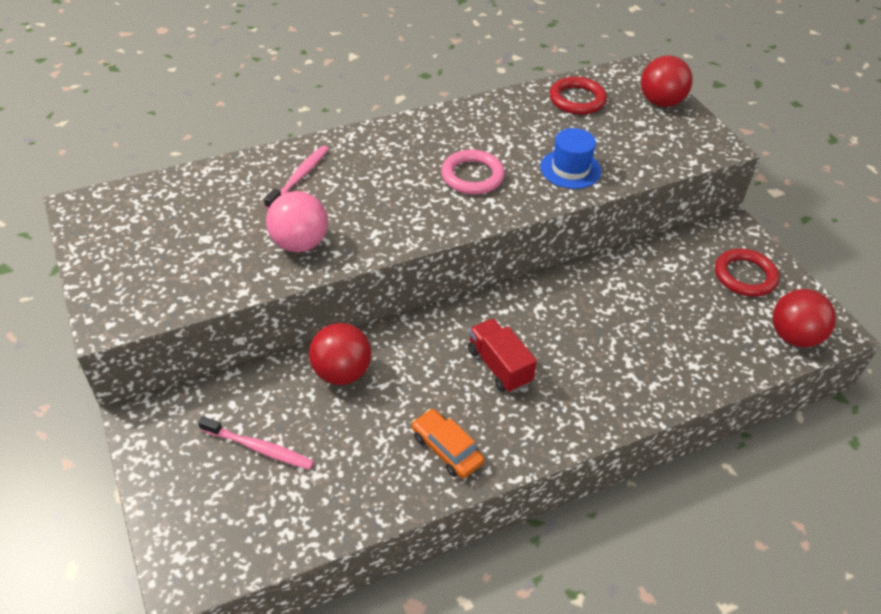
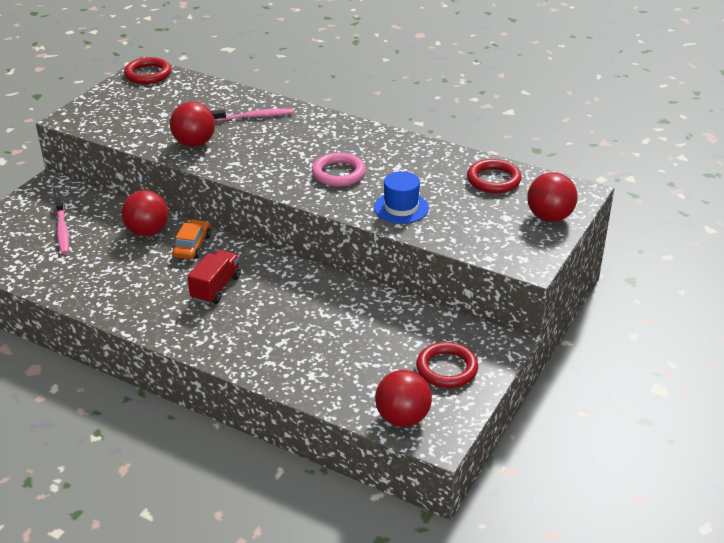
camera: 55 degrees right, 10 degrees down
(97, 210) = (148, 74): none -> red ring
(300, 243) = (194, 143): pink ball -> red ball
(446, 449) = (124, 296): orange car -> orange car (192, 245)

